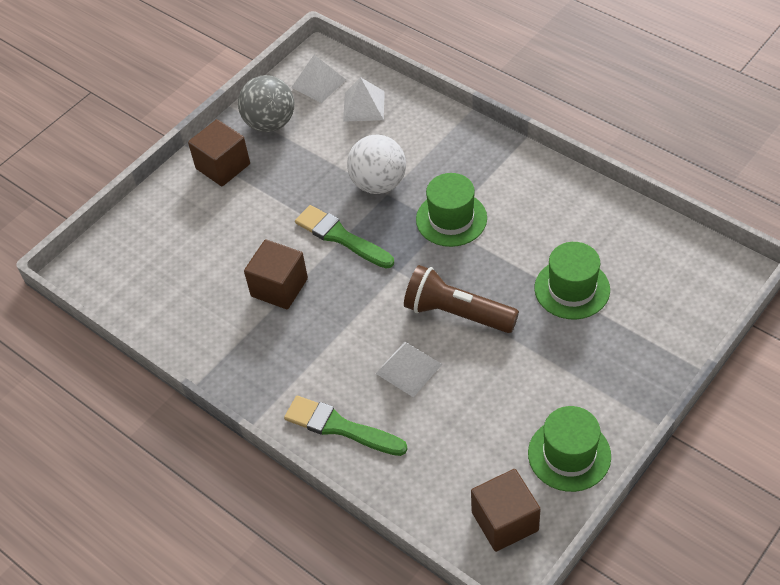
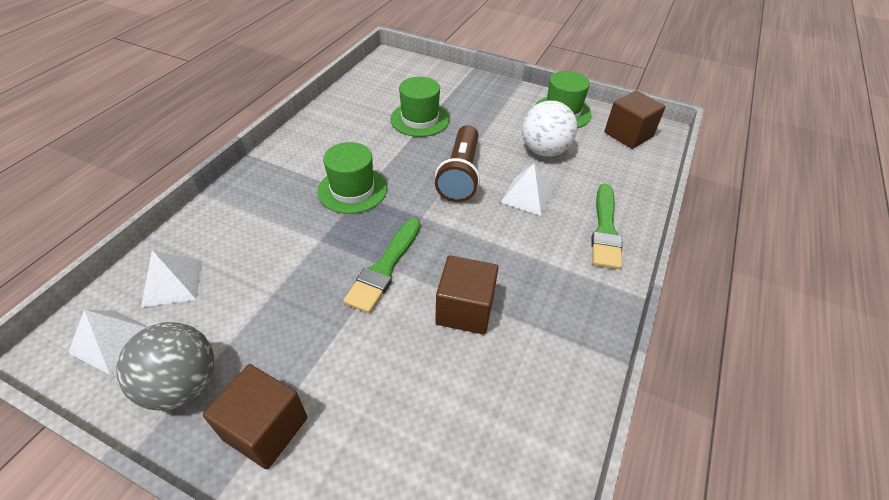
camera: 110 degrees left, 5 degrees down
(378, 183) = (305, 249): white ball -> white ball (544, 151)

